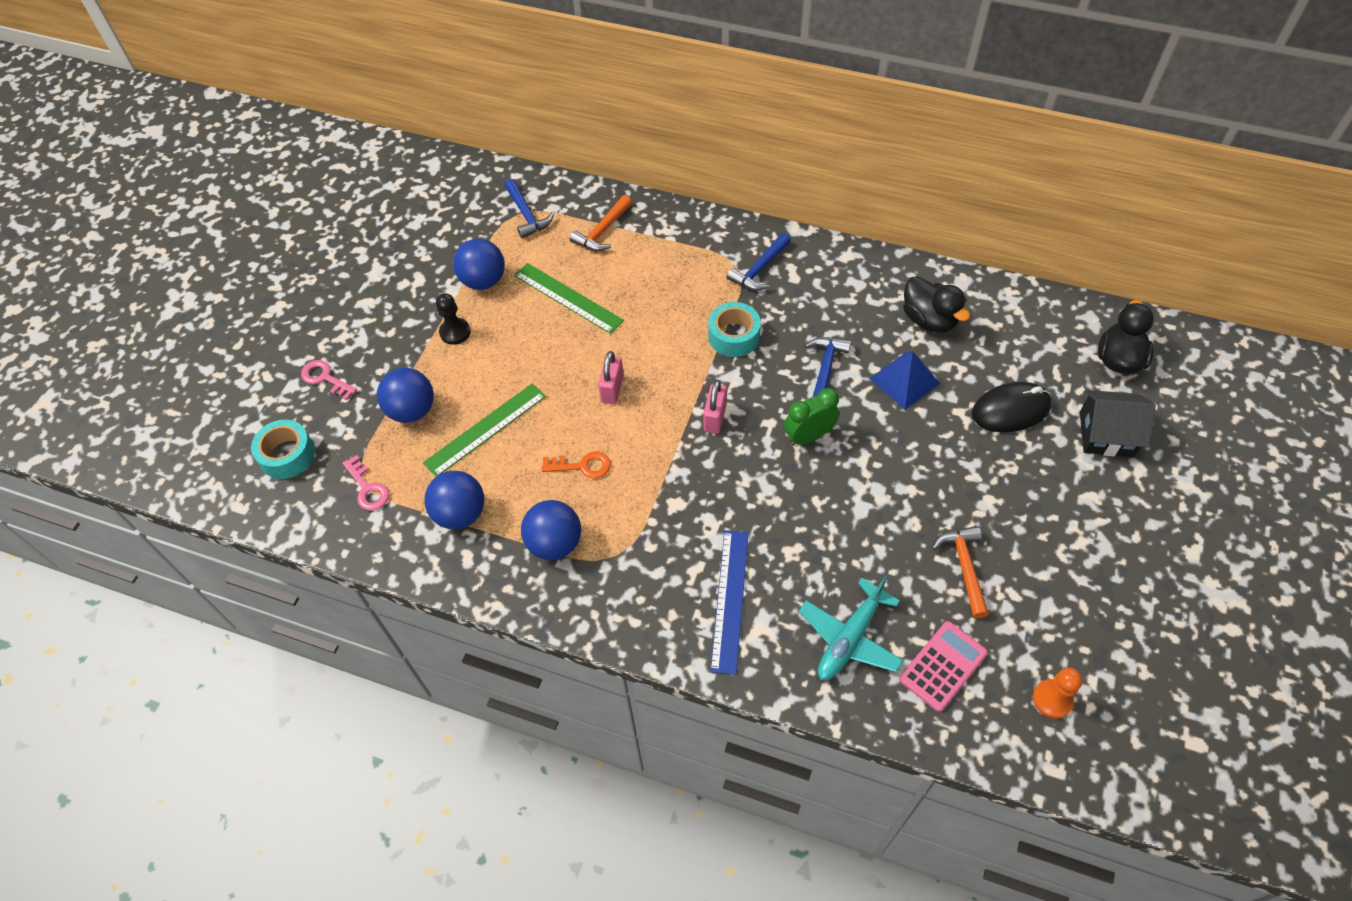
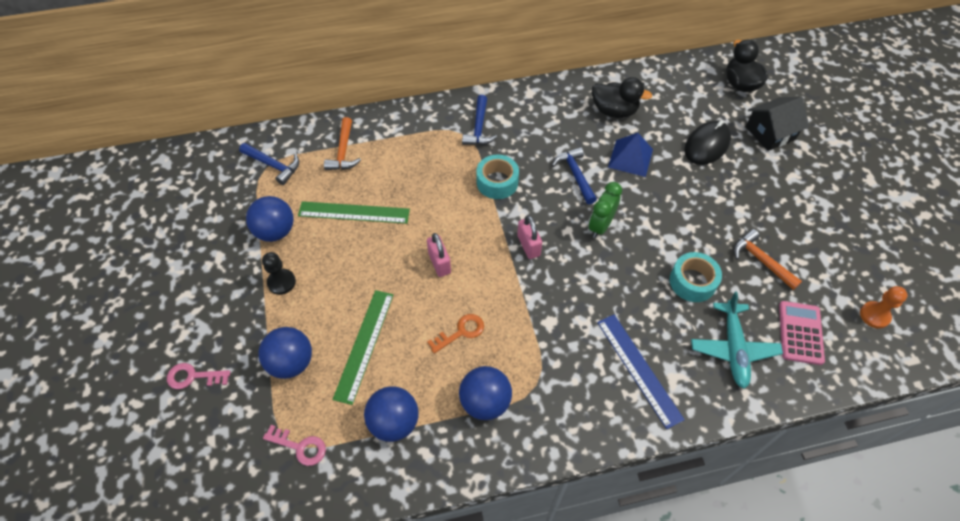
camera: 35 degrees left, 0 degrees up
(287, 455) = (205, 460): turquoise tape -> turquoise tape (692, 282)

